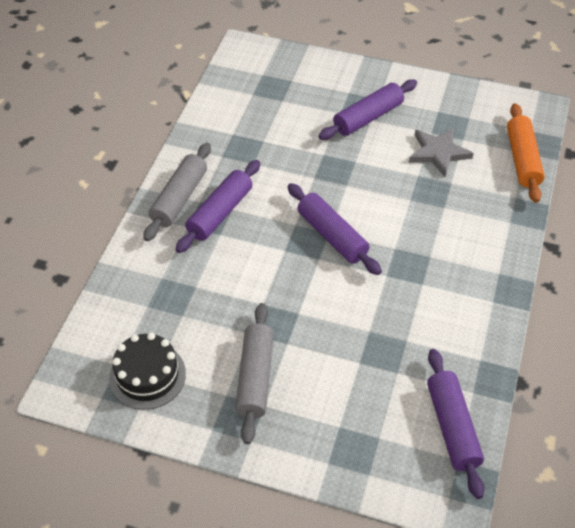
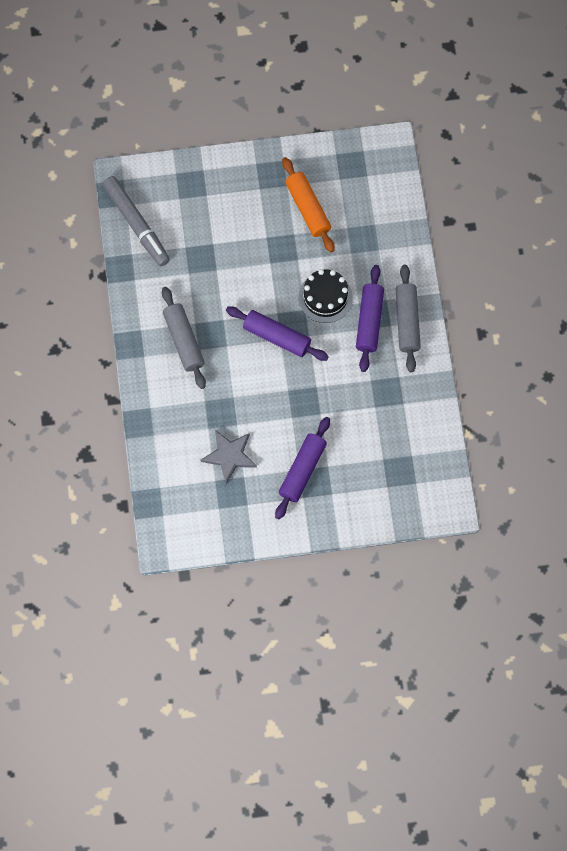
camera: 155 degrees right, 20 degrees up
(147, 376) = (343, 176): black cake -> black cake (325, 297)
(255, 377) = (274, 204): grey rolling pin -> grey rolling pin (184, 341)
(452, 427) = (136, 224): purple rolling pin -> grey marker
(522, 159) = (159, 478): orange rolling pin -> orange rolling pin (308, 208)

